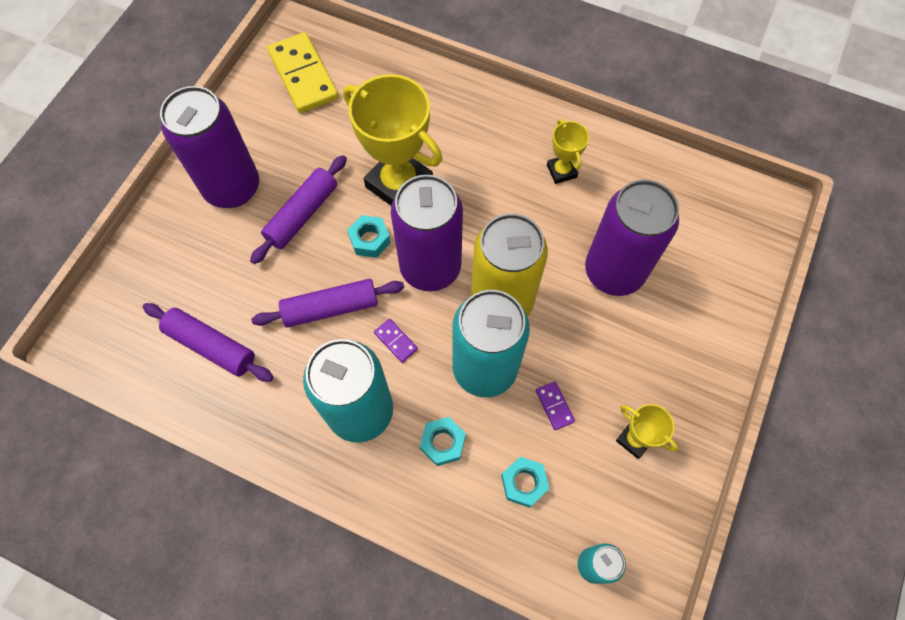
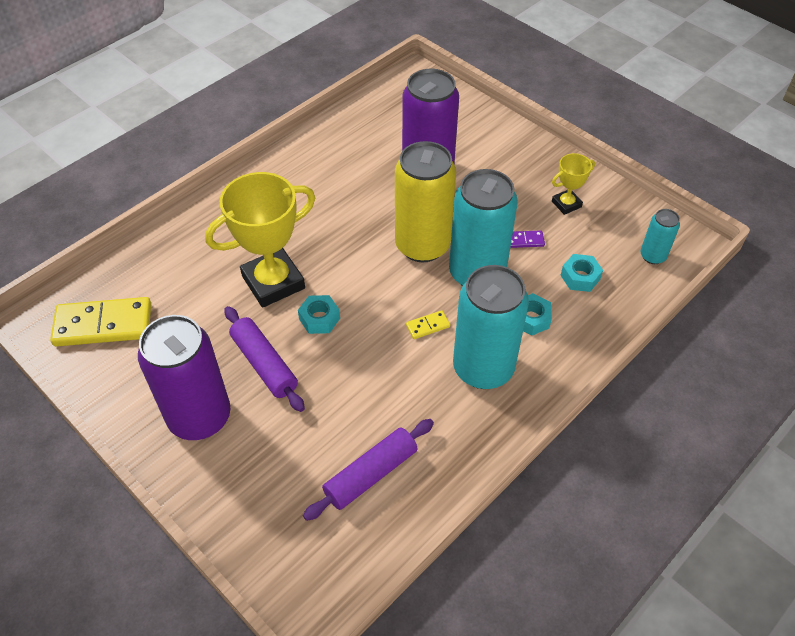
camera: 70 degrees left, 15 degrees down
(330, 308) = (374, 365): purple rolling pin -> none
(395, 341) = (428, 326): purple domino -> yellow domino
(430, 267) = (368, 283): purple can -> none
(561, 171) = (322, 174): yellow trophy -> none

